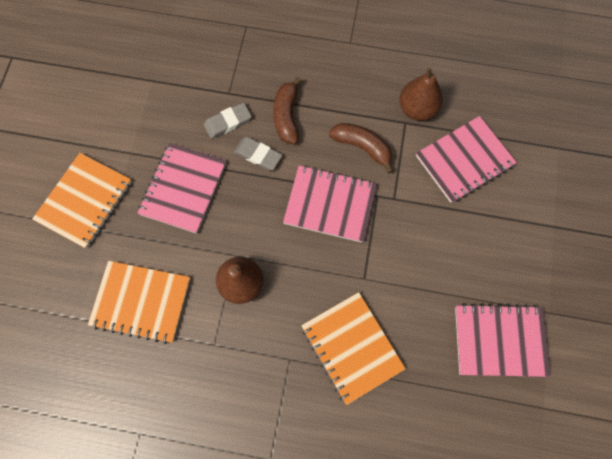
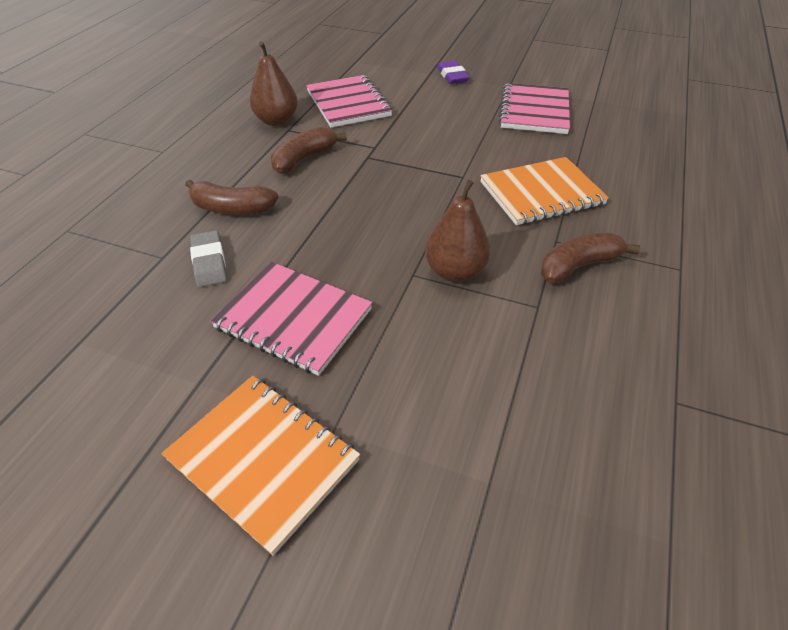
camera: 80 degrees left, 25 degrees down
(141, 302) = (469, 385): orange notebook -> none
(258, 155) = (275, 239): grey eraser -> none
(261, 376) = (578, 266): none -> brown banana
(330, 204) = (367, 189): pink notebook -> none
(554, 250) = (452, 76): none -> purple eraser

